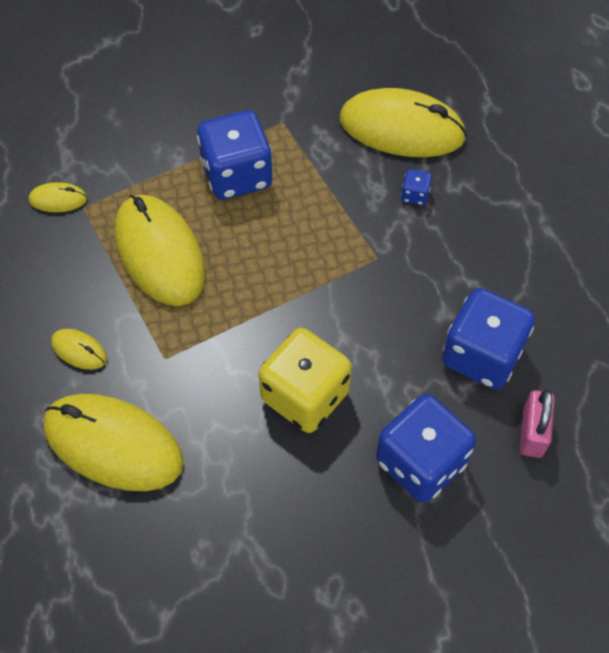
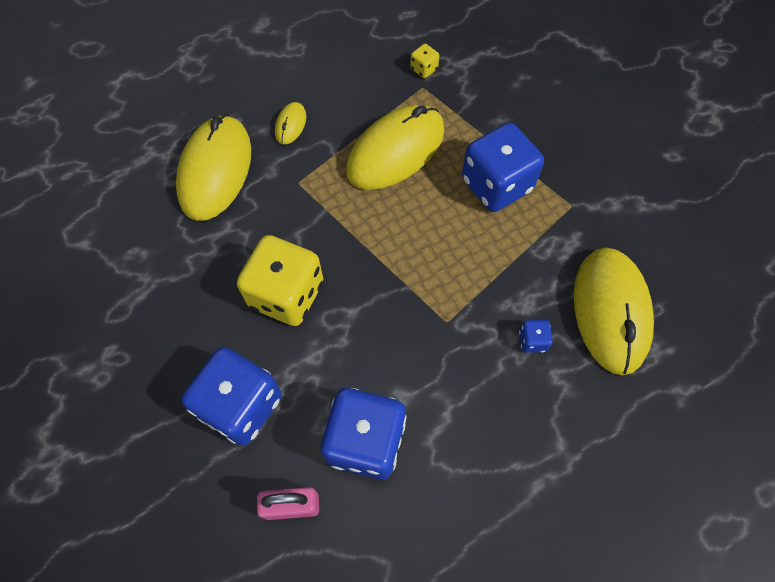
camera: 75 degrees right, 5 degrees up
(58, 199) = (424, 69): yellow mouse -> yellow dice

